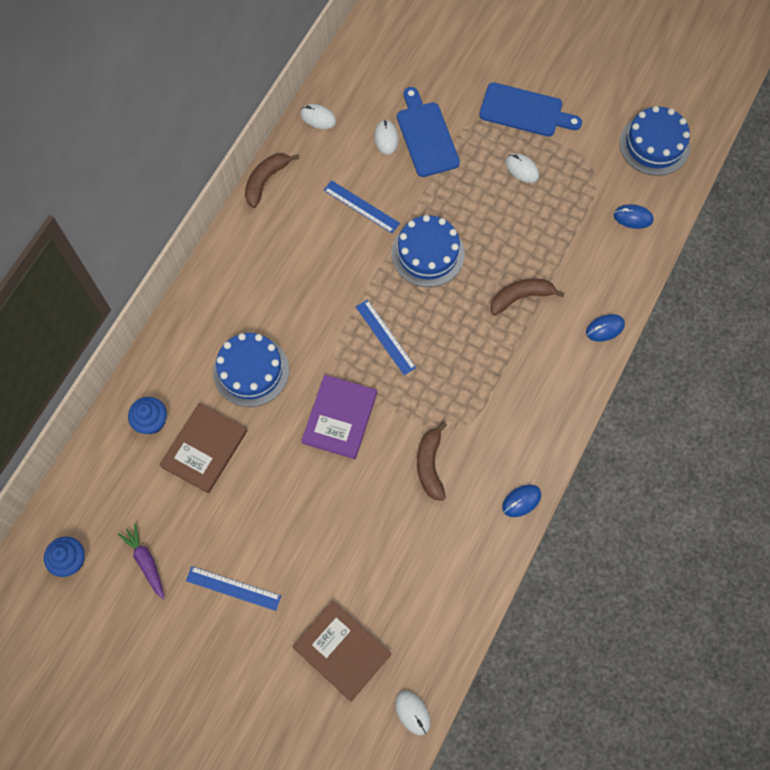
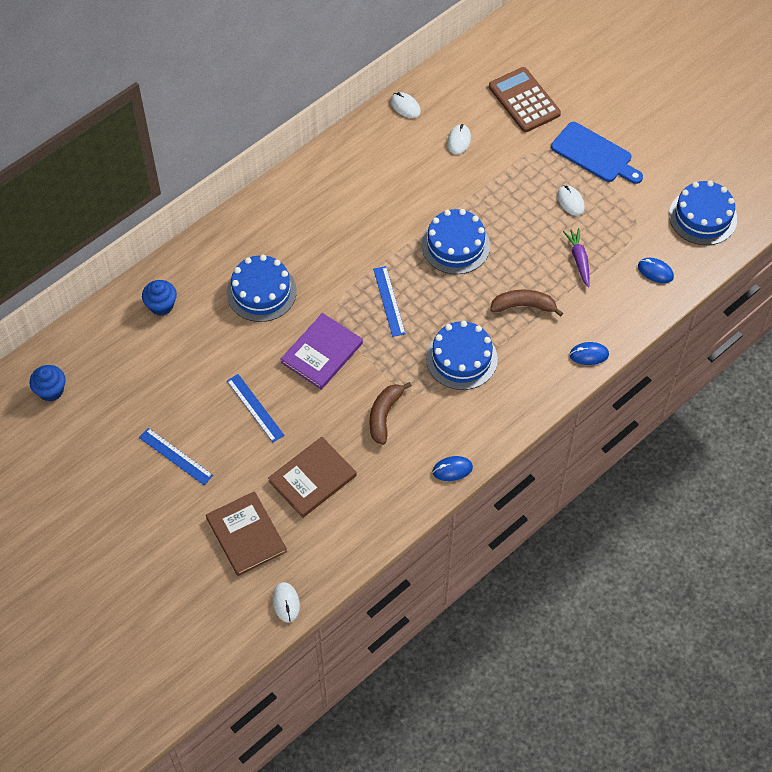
camera: 20 degrees right, 10 degrees down
(146, 562) = (112, 412): purple carrot -> purple carrot (579, 259)
(204, 449) = (196, 340): brown book -> brown book (312, 478)
(266, 181) = (338, 144): brown banana -> none
(361, 207) = (412, 190): blue ruler -> blue ruler (255, 408)
(426, 136) = (495, 149): blue cutting board -> none
(434, 74) = (524, 100): none -> brown calculator
(482, 375) = (461, 358): none -> blue cake

